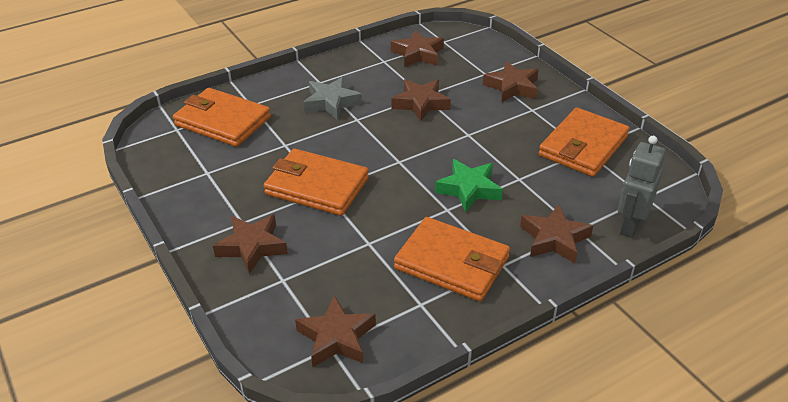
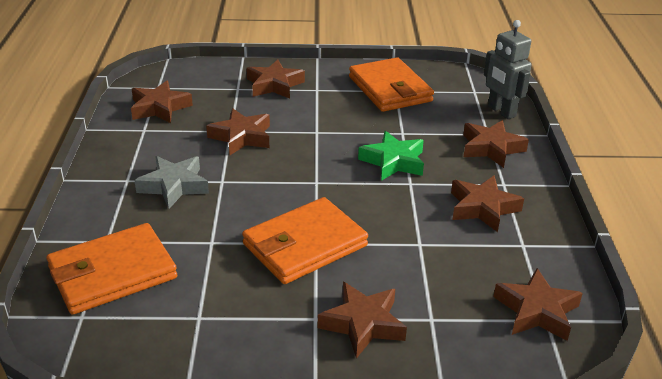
camera: 60 degrees left, 5 degrees down
(452, 263) = (482, 208): orange wallet -> brown star

